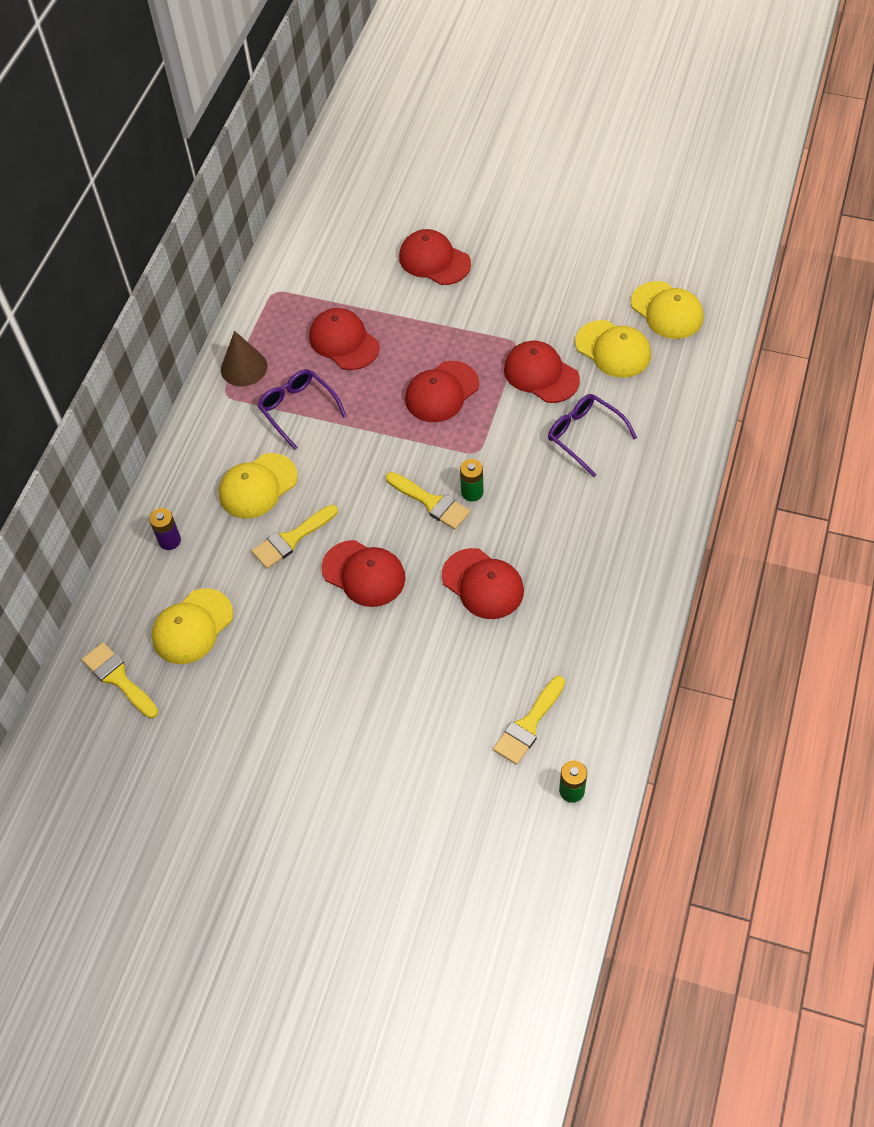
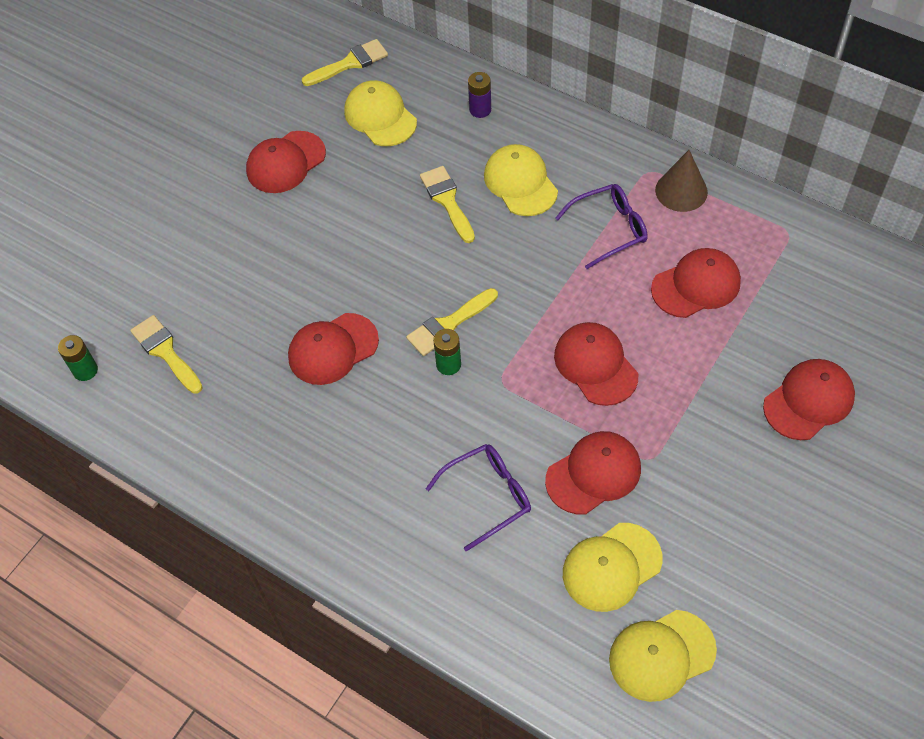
camera: 105 degrees right, 0 degrees up
(364, 573) = (385, 252): red cap -> red cap (285, 162)

